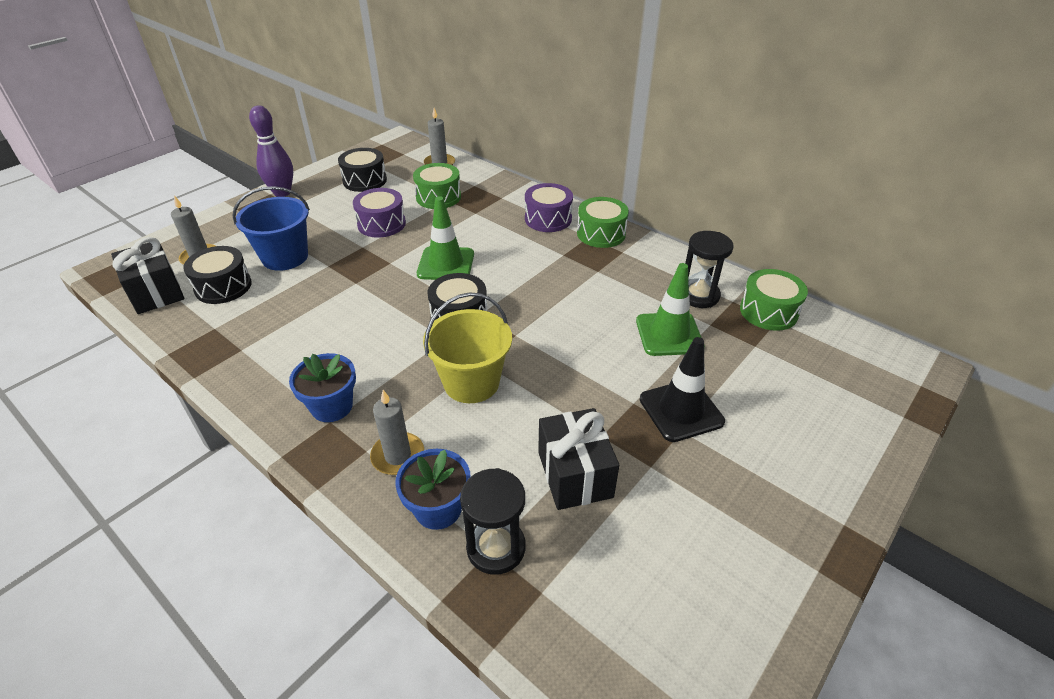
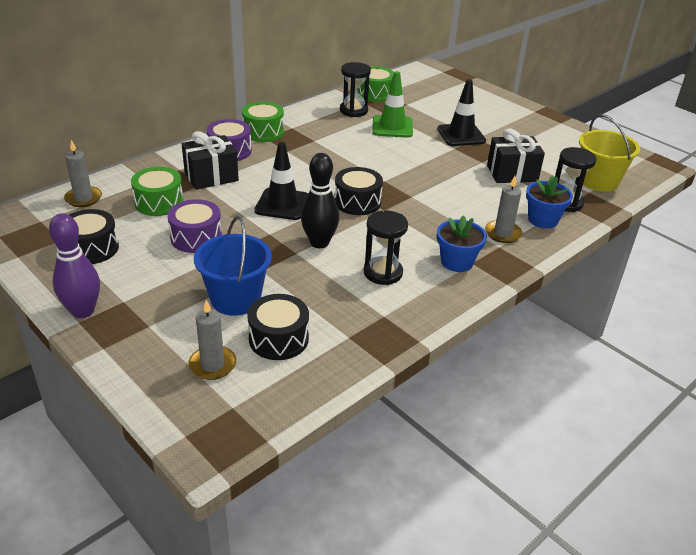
camera: 85 degrees left, 5 degrees down
(156, 292) = (275, 391): black gift -> black gift (211, 177)
(315, 344) = (383, 273): none -> black hourglass
(373, 295) = (319, 243): none -> black bowling pin
(446, 264) = (282, 204): green traffic cone -> black traffic cone
(471, 382) = (434, 201): yellow bucket -> yellow bucket (598, 181)

